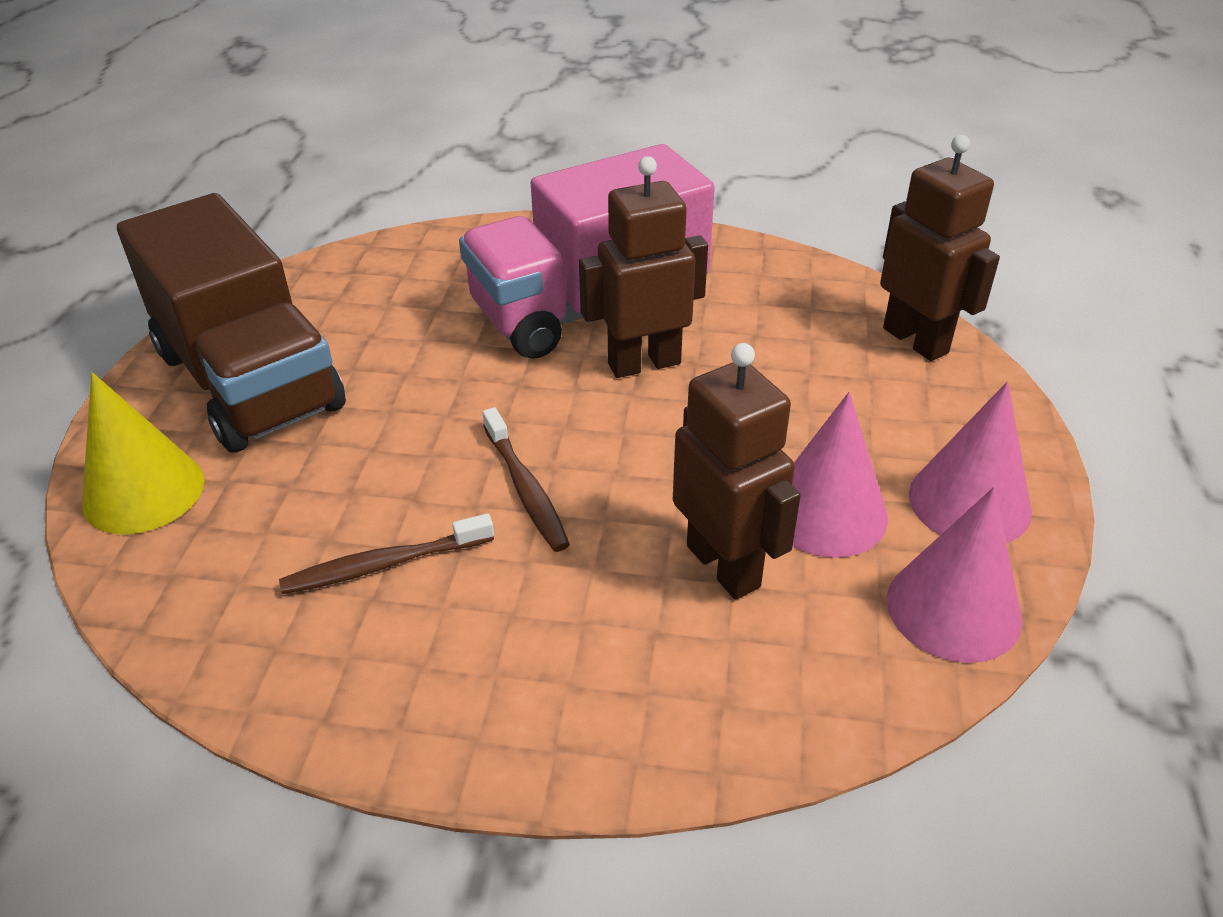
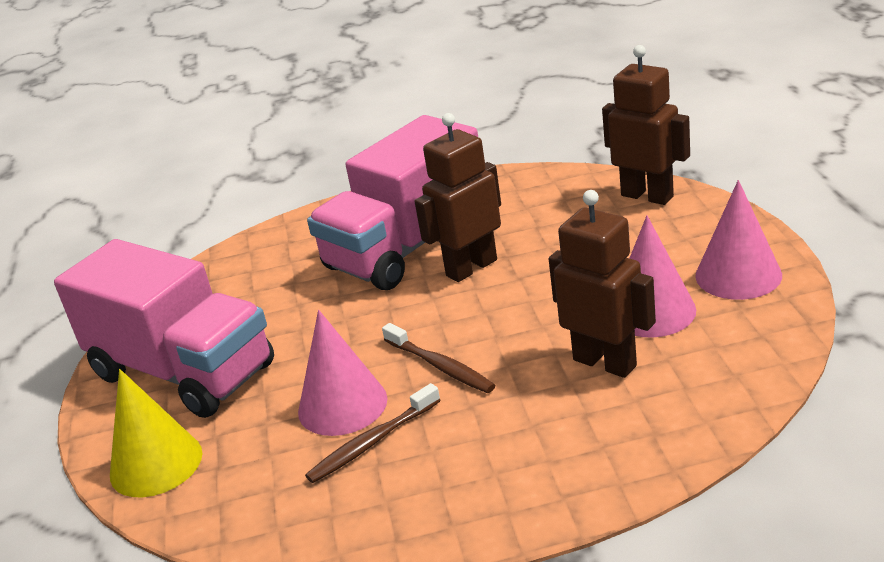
camera: 15 degrees left, 10 degrees down
(249, 381) = (183, 372): brown truck -> pink truck
(953, 608) = (763, 335): pink cone -> pink cone (342, 405)

